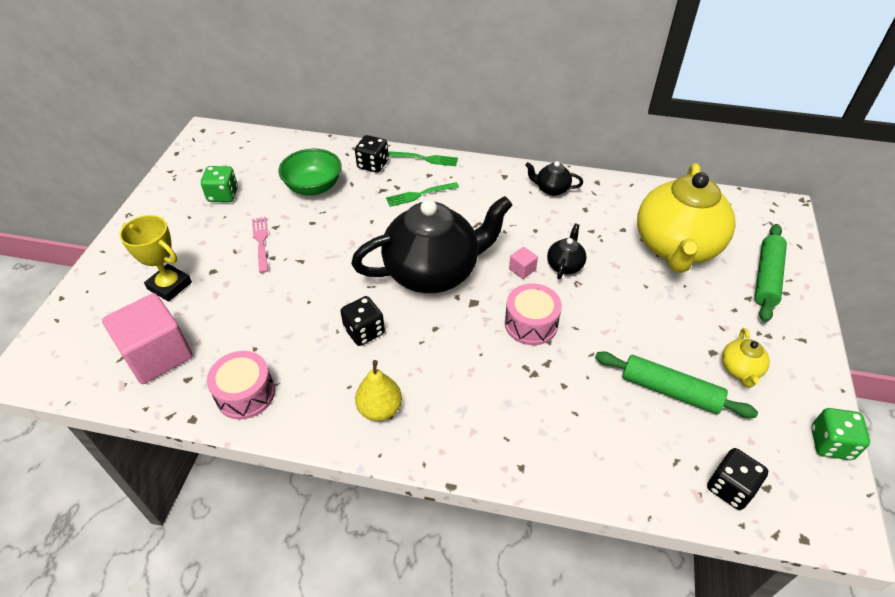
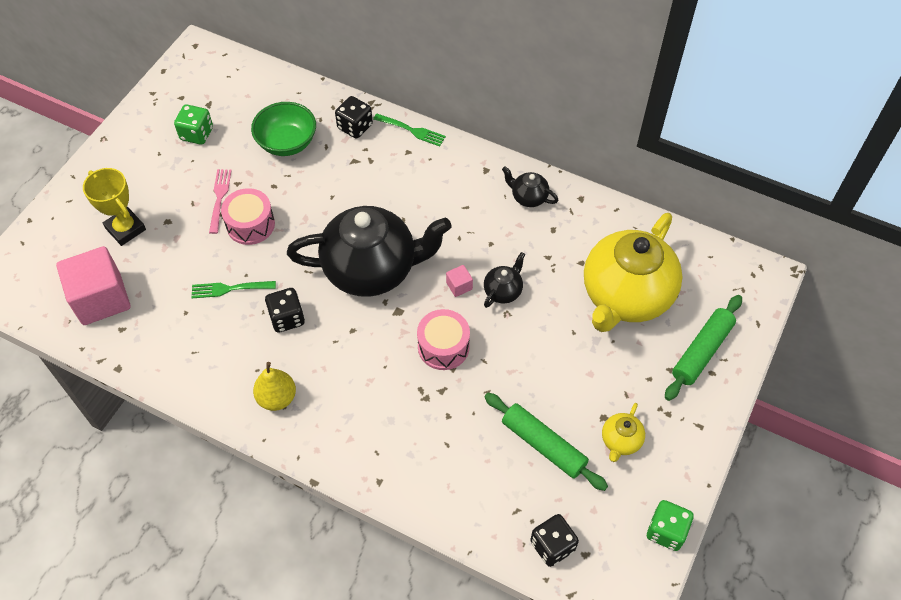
camera: 15 degrees right, 10 degrees up
(245, 394) = (167, 355): pink drum -> pink drum (250, 224)
(419, 195) = (389, 175): green fork -> green fork (229, 289)

